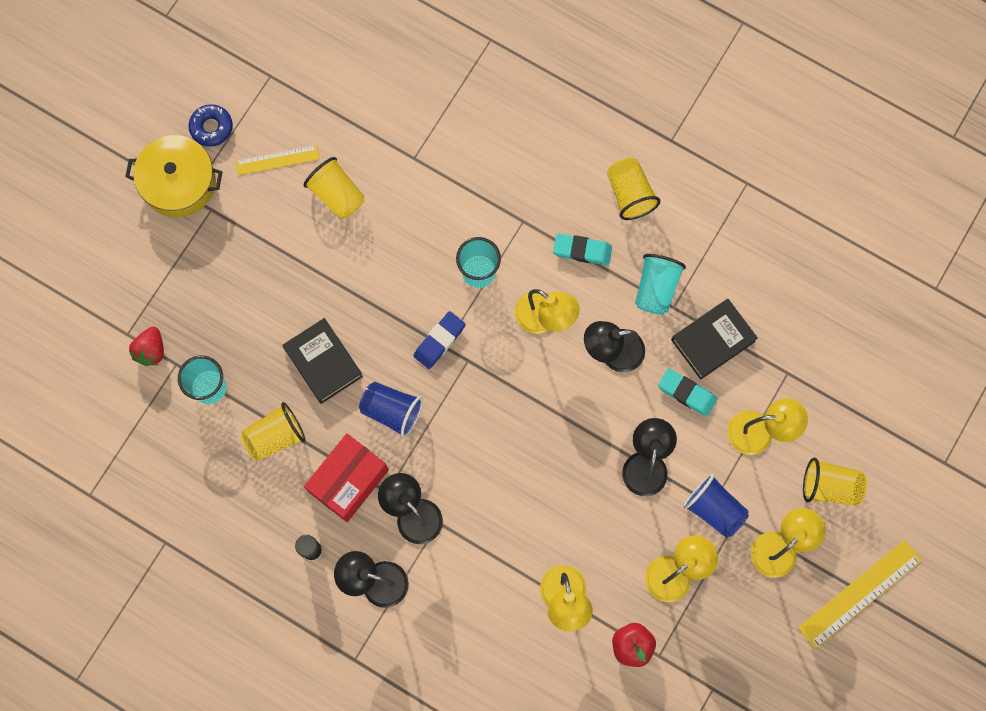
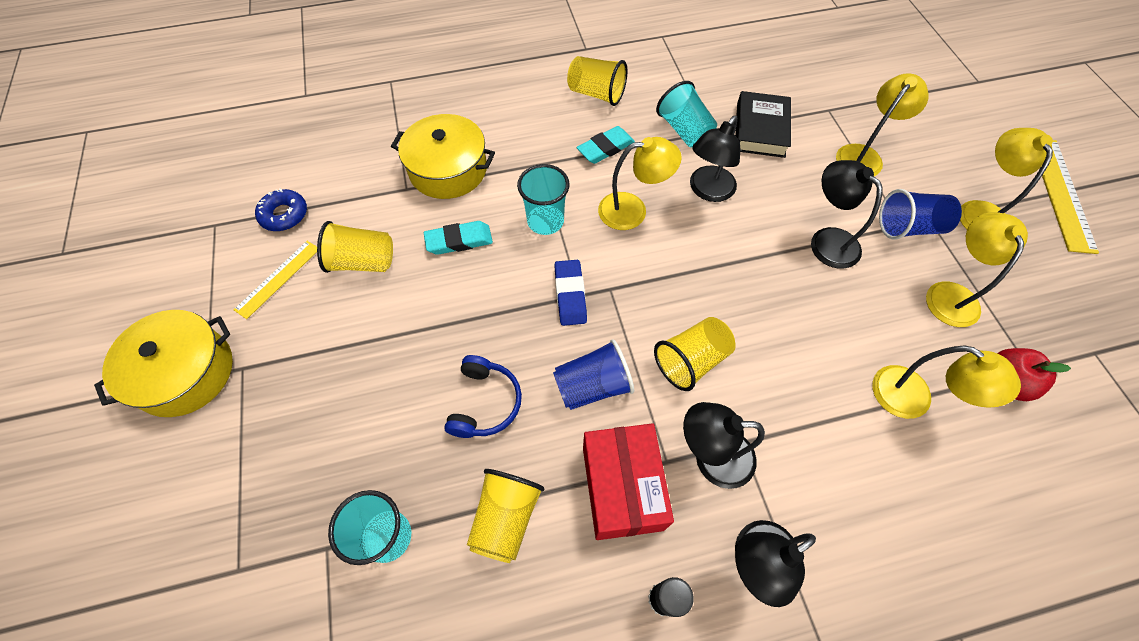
camera: 45 degrees left, 15 degrees down
(151, 350) = (283, 561): red strawberry -> none
(211, 127) = (184, 302): blue donut -> blue donut (284, 215)
(323, 362) = (485, 403): black book -> blue headphones
(456, 167) = (448, 169): none -> yellow pot
(686, 393) = (788, 173): turquoise eraser -> turquoise eraser (459, 241)
(829, 486) = (947, 149): yellow cup -> yellow cup (691, 361)

